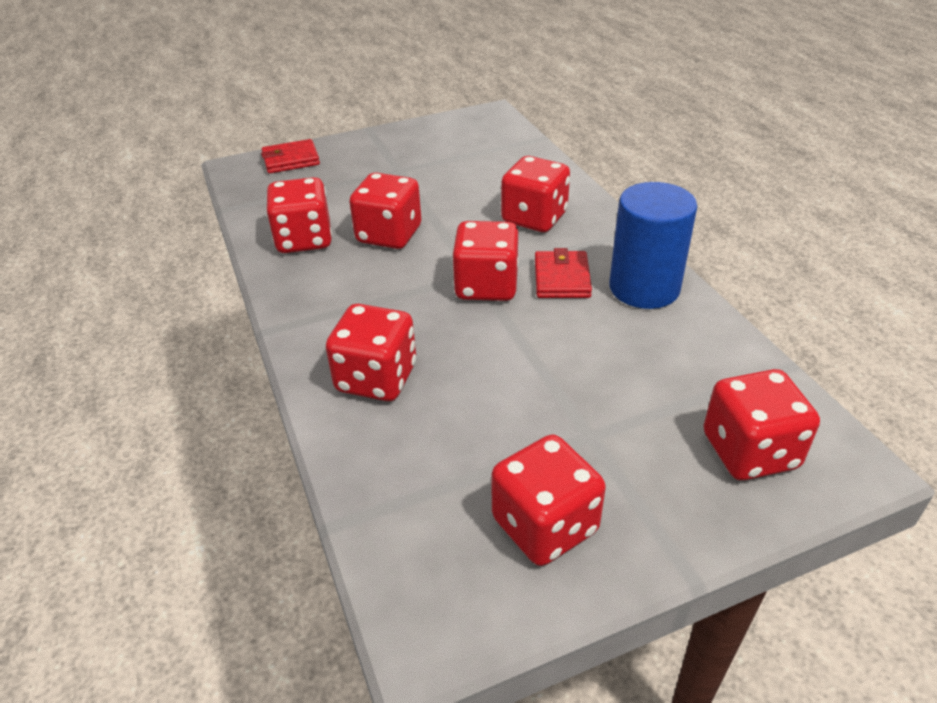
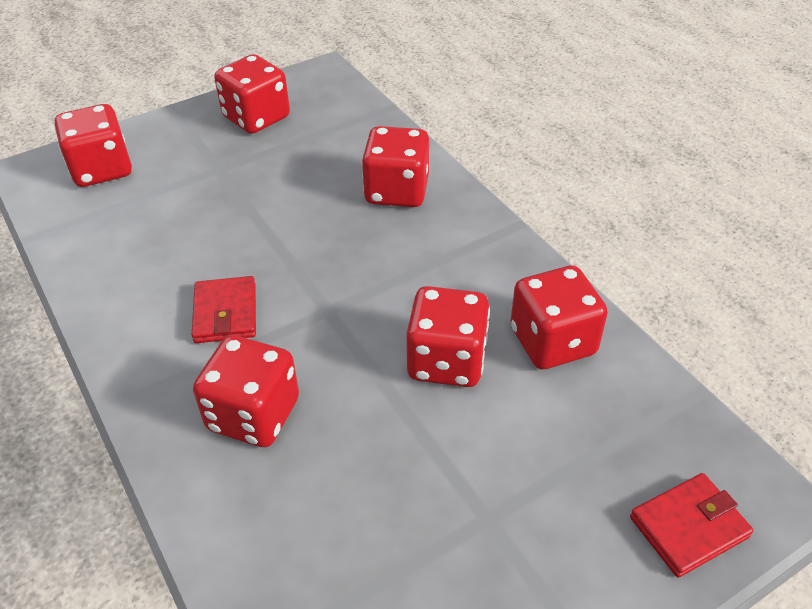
camera: 170 degrees right, 5 degrees up
(486, 286) = (311, 294): red dice -> none
(644, 288) = (134, 309): blue cylinder -> none

